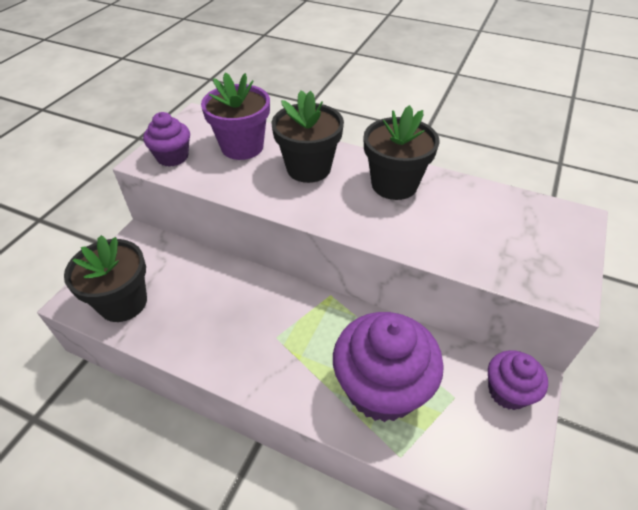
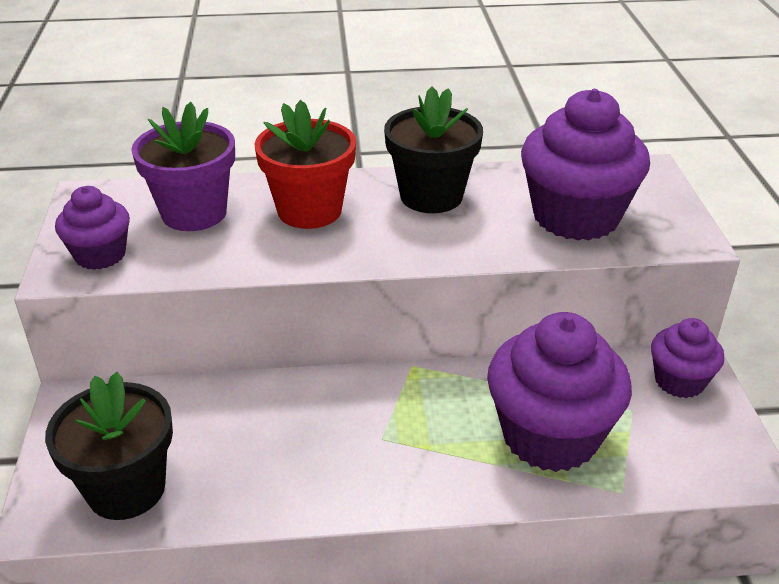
camera: 30 degrees left, 10 degrees down
(308, 168) = (309, 210): black flower pot -> red flower pot
(486, 237) = (576, 216): none -> purple cupcake

